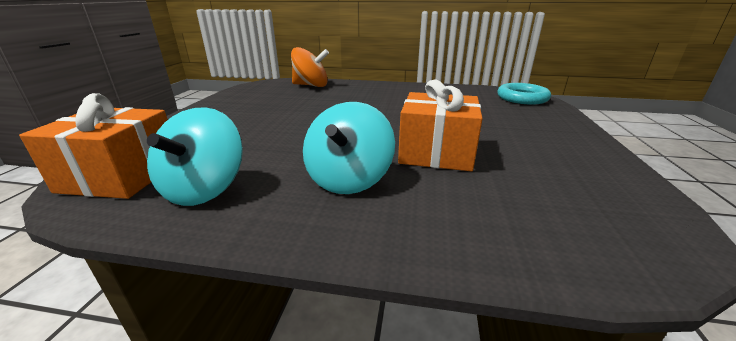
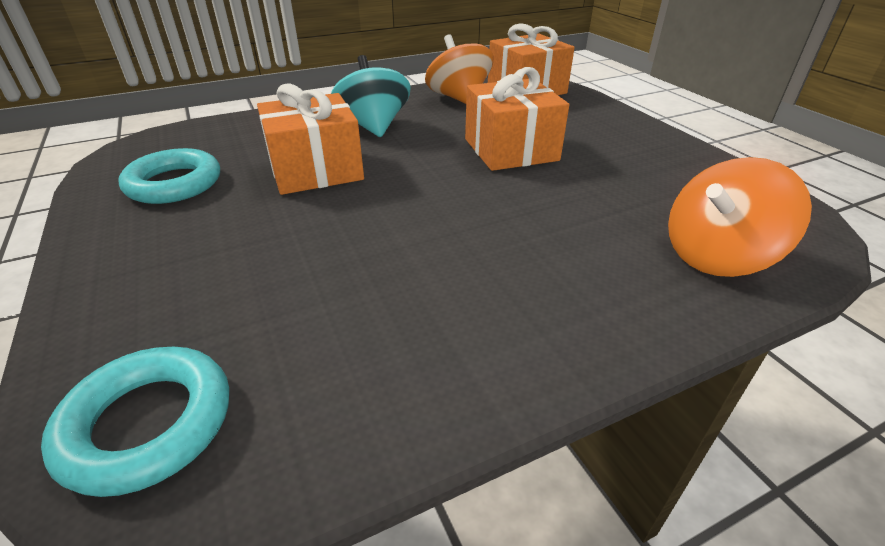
camera: 145 degrees right, 10 degrees up
(204, 189) = (458, 98): turquoise spinning top -> orange spinning top
(288, 128) = (510, 150): none -> orange gift
(562, 174) = (174, 184): none -> turquoise ring

